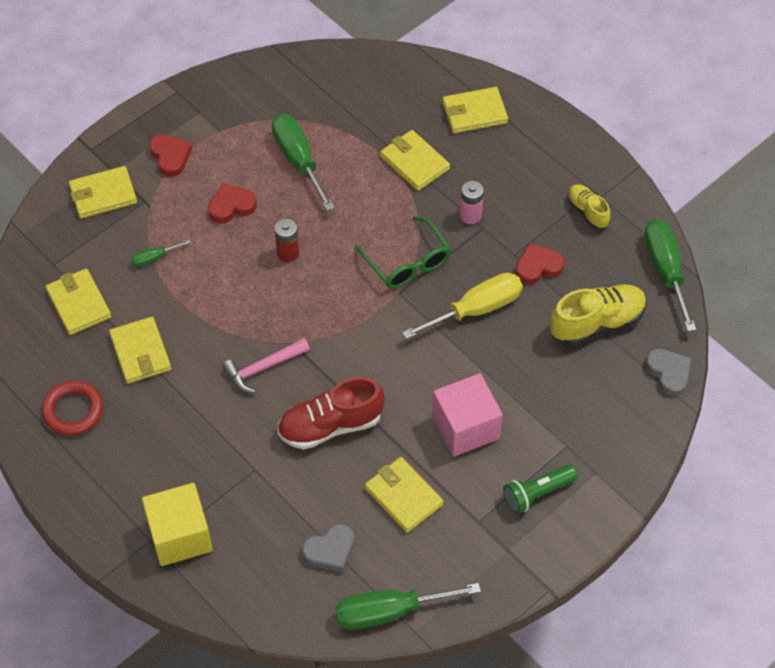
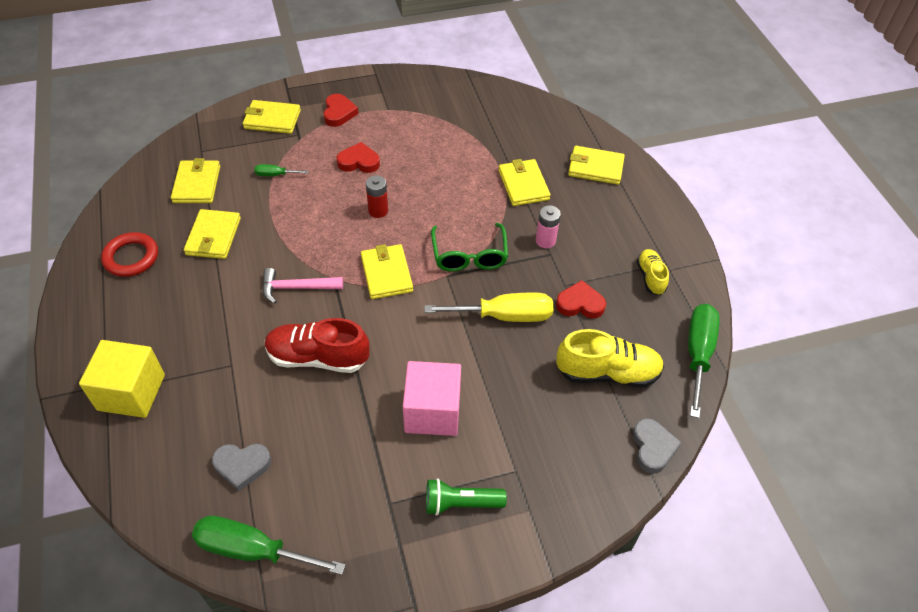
camera: 25 degrees right, 5 degrees down
(298, 160) = (432, 149): green screwdriver -> none
(403, 496) = (338, 447): yellow wallet -> yellow wallet (386, 274)

